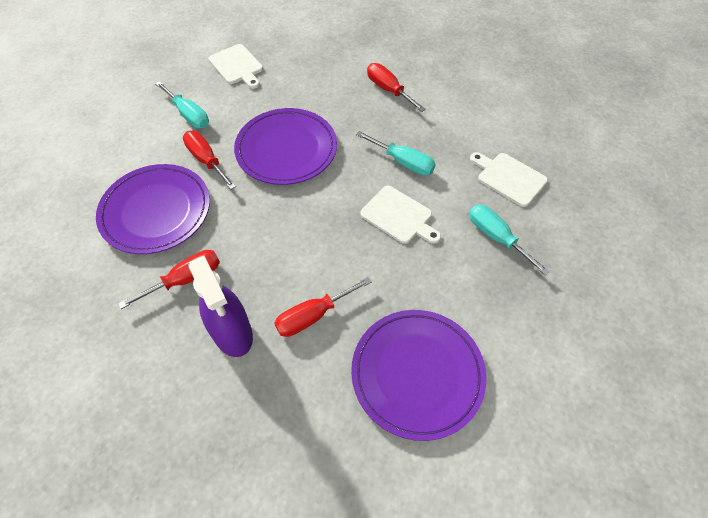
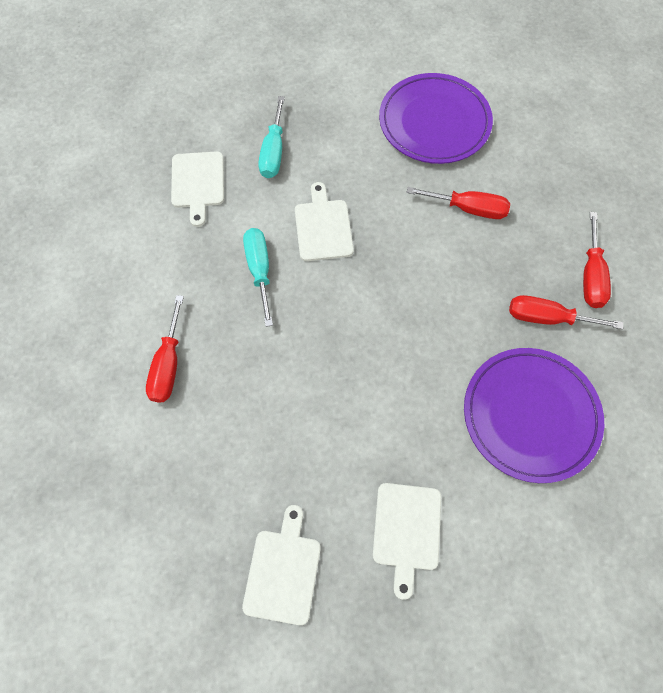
camera: 135 degrees left, 10 degrees up
(189, 115) = (406, 531): turquoise screwdriver -> white cutting board
(206, 160) = (436, 439): red screwdriver -> red screwdriver (591, 275)
(232, 333) = (539, 244): purple spray bottle -> none
(286, 149) = (347, 380): purple plate -> none

